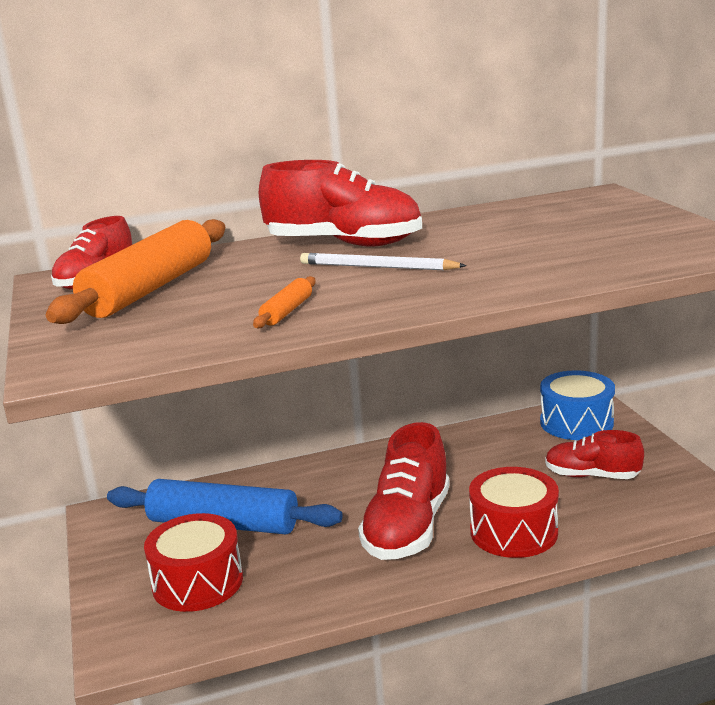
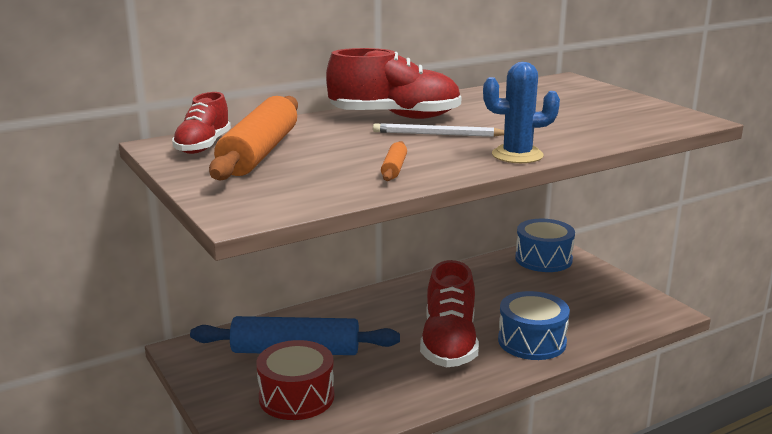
camera: 15 degrees left, 0 degrees up
(454, 296) = (517, 155): none -> blue cactus
(513, 532) = (532, 341): red drum -> blue drum
(592, 476) = (572, 297): red shoe -> none

